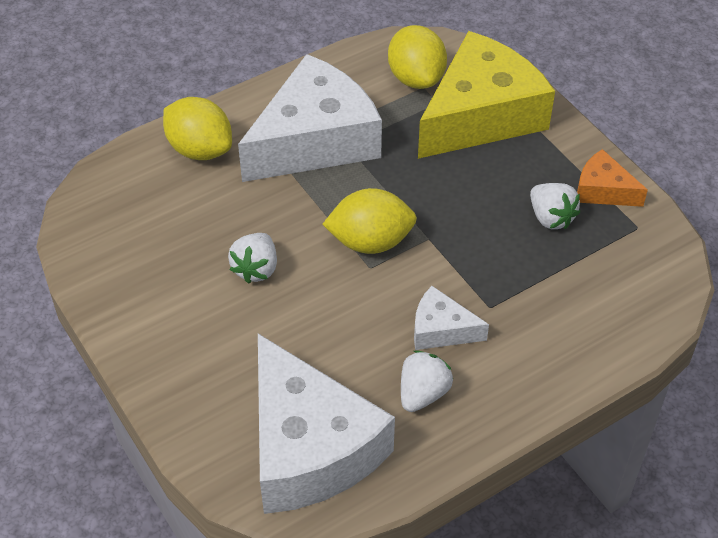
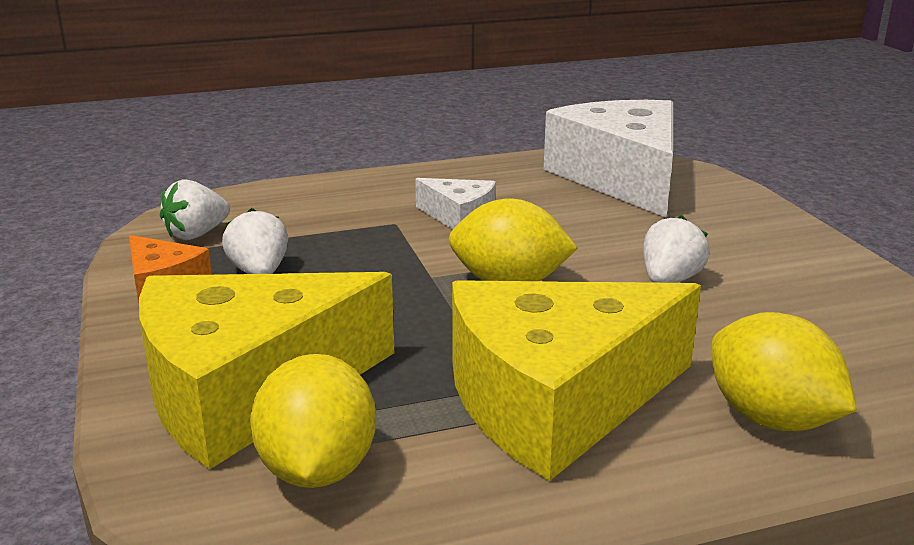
camera: 165 degrees left, 25 degrees down
(315, 140) = (556, 400): white cheese -> yellow cheese
(423, 393) = (500, 189): white strawberry -> white strawberry (196, 234)

